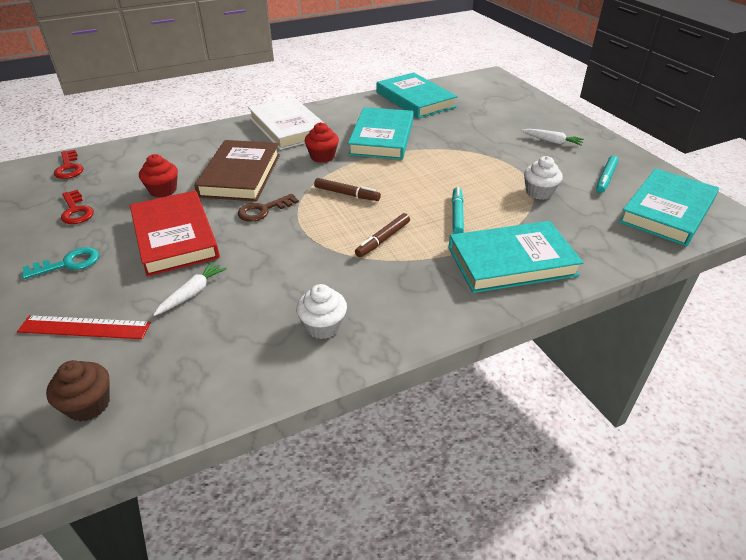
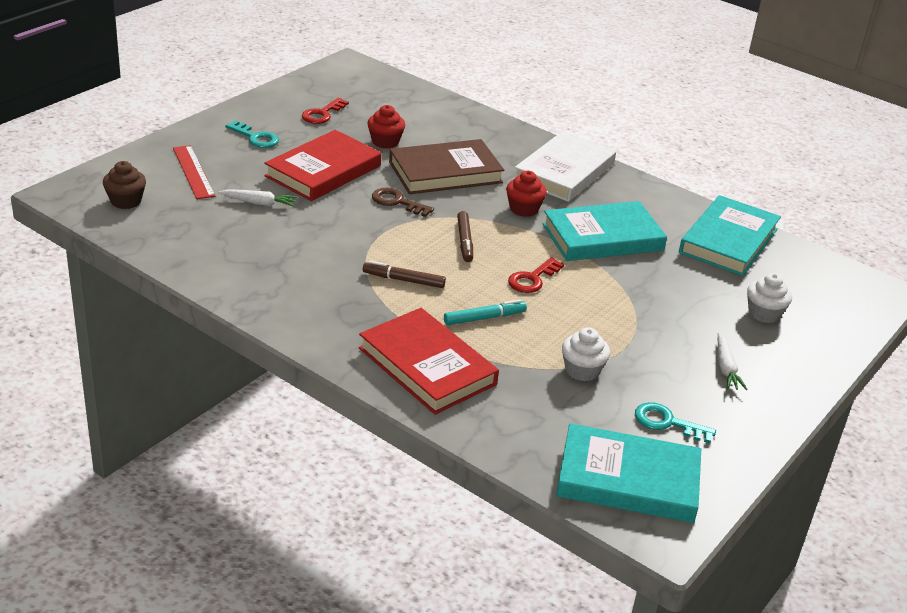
camera: 60 degrees right, 5 degrees down
(69, 168) = (380, 86): red key -> red key (532, 279)
(323, 326) = (260, 276): white cupcake -> white cupcake (764, 313)
(511, 261) = (427, 366): turquoise book -> red book
(606, 178) = (667, 422): turquoise marker -> turquoise key

